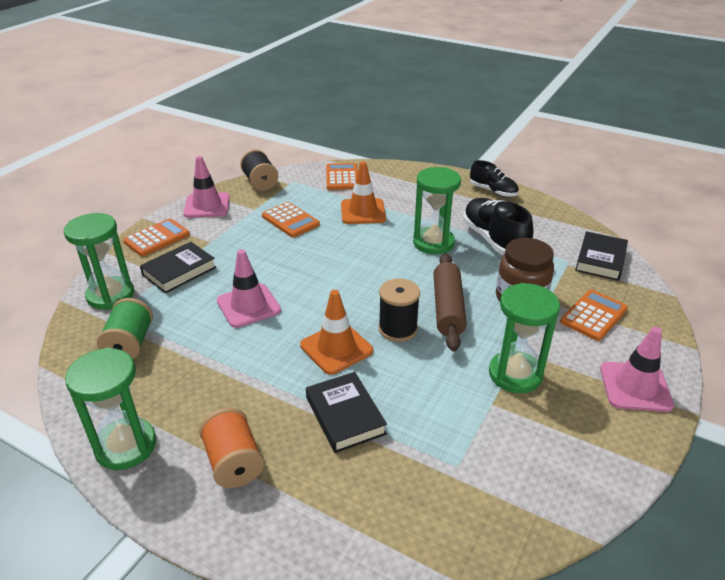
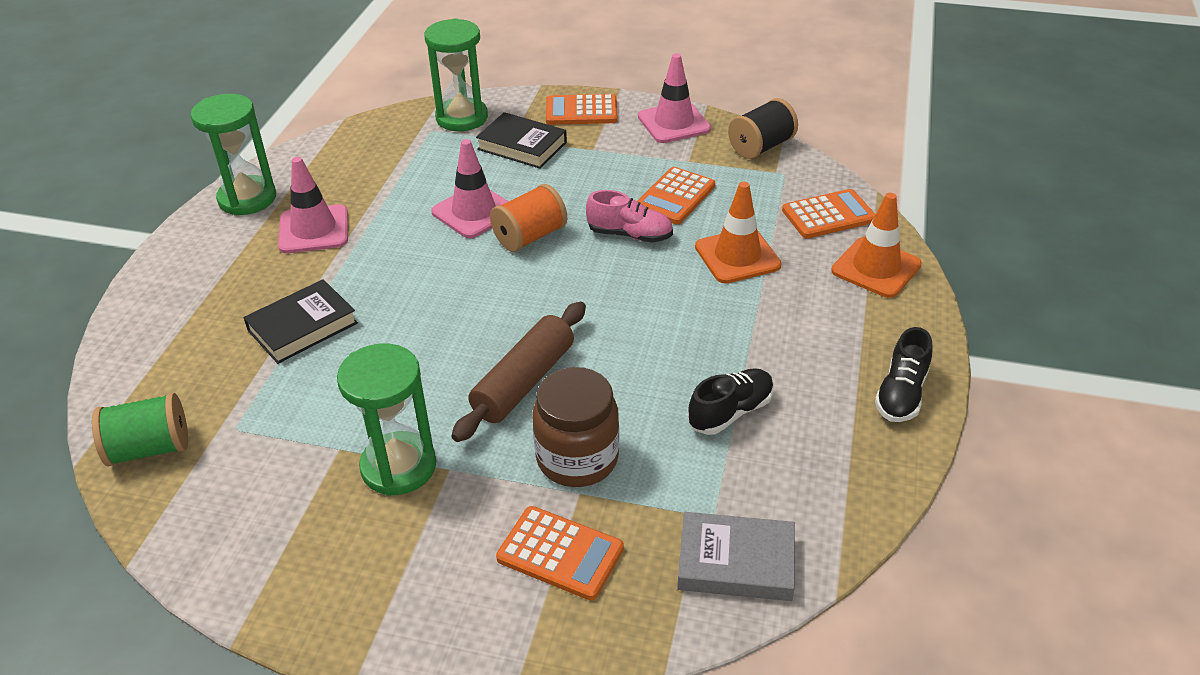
camera: 75 degrees right, 5 degrees up
(130, 344) = (386, 155): green spool -> green spool (149, 449)
(157, 238) = (581, 111): orange calculator -> orange calculator turned 150 degrees clockwise
(234, 462) = (231, 267): orange spool -> orange spool (530, 237)
(319, 244) = (630, 235): none -> pink shoe
(336, 348) = (414, 296): orange traffic cone -> orange traffic cone (876, 268)
(398, 329) = (465, 341): black spool -> none
(433, 243) = (687, 343): green hourglass -> none
(448, 308) = (524, 382): brown rolling pin -> brown rolling pin turned 45 degrees counterclockwise
(494, 240) = (730, 412): black shoe -> black shoe, size x0.63
(600, 260) = (736, 562): black book -> grey book
(635, 387) = (397, 607): pink traffic cone -> pink traffic cone (314, 230)

